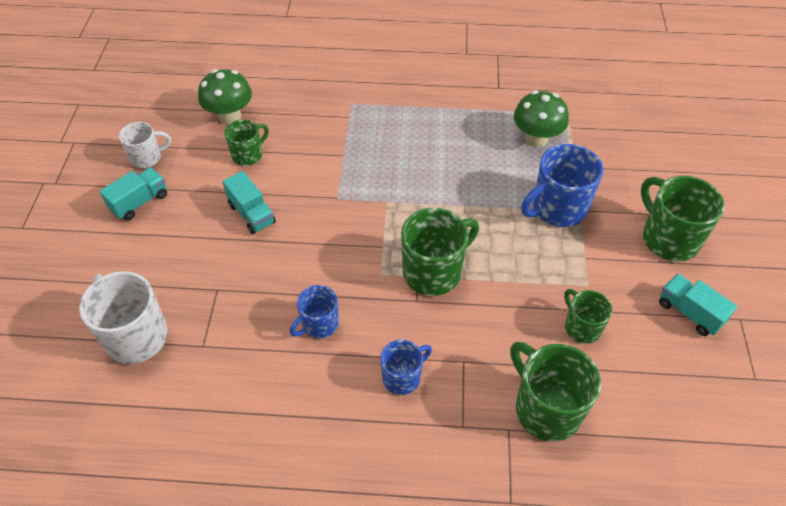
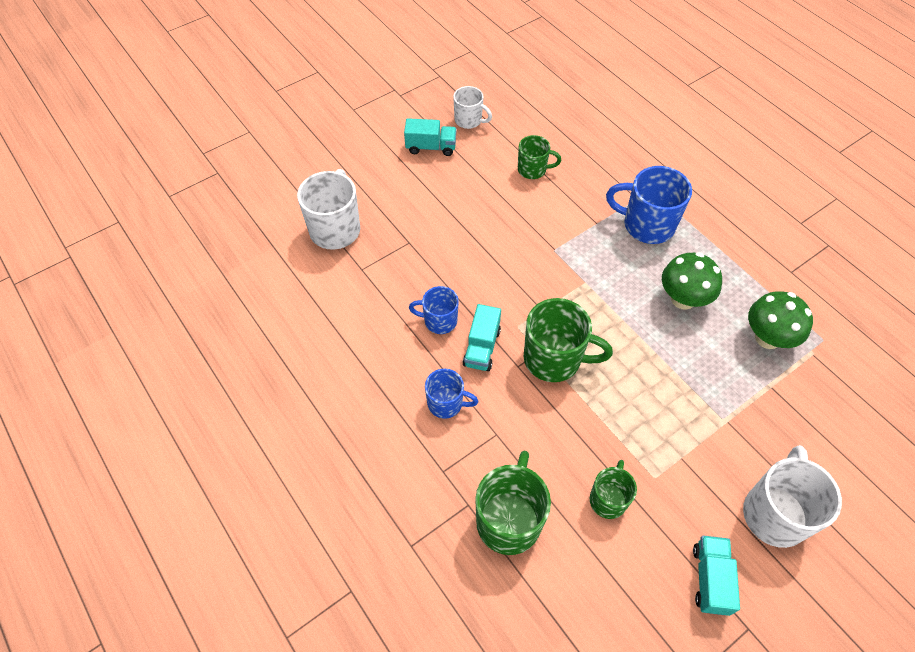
camera: 50 degrees right, 5 degrees up
(230, 116) = (554, 132): green mushroom -> green mushroom (683, 299)
(251, 214) = (486, 212): turquoise truck -> turquoise truck (482, 347)
(557, 209) = (709, 404): blue mug -> blue mug (647, 225)
(668, 238) = (775, 513): green mug -> white mug

